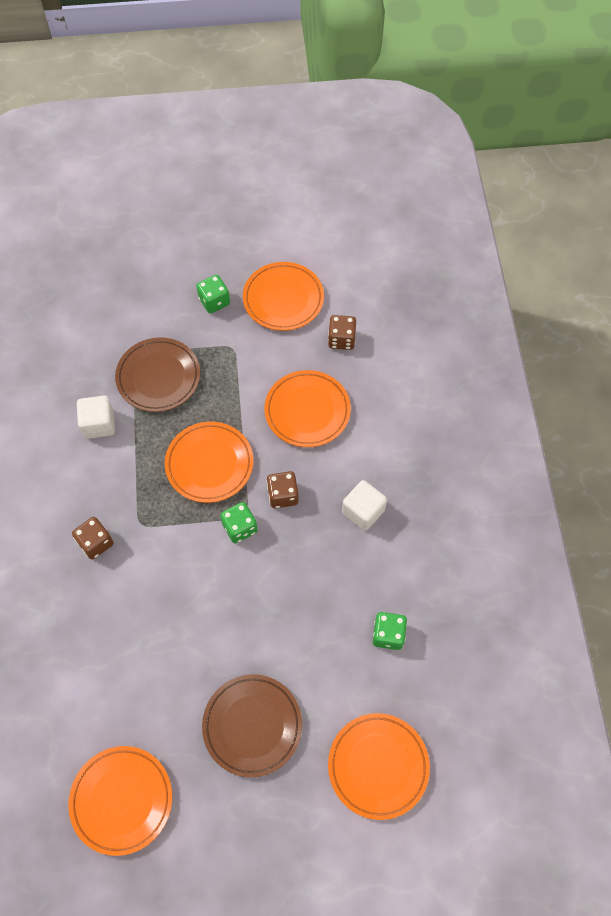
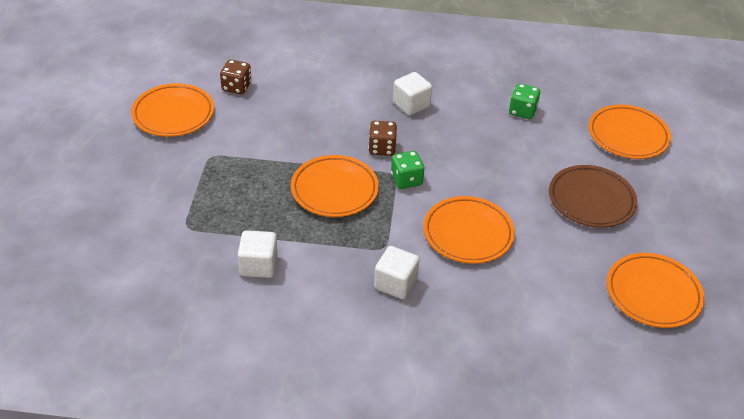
camera: 80 degrees left, 20 degrees down
(95, 543) = (395, 283): brown dice -> white cube
(158, 377) = (221, 212): brown plate -> none
(214, 301) = (150, 160): green dice -> none
(307, 411) = (302, 119): orange plate -> orange plate (468, 233)

